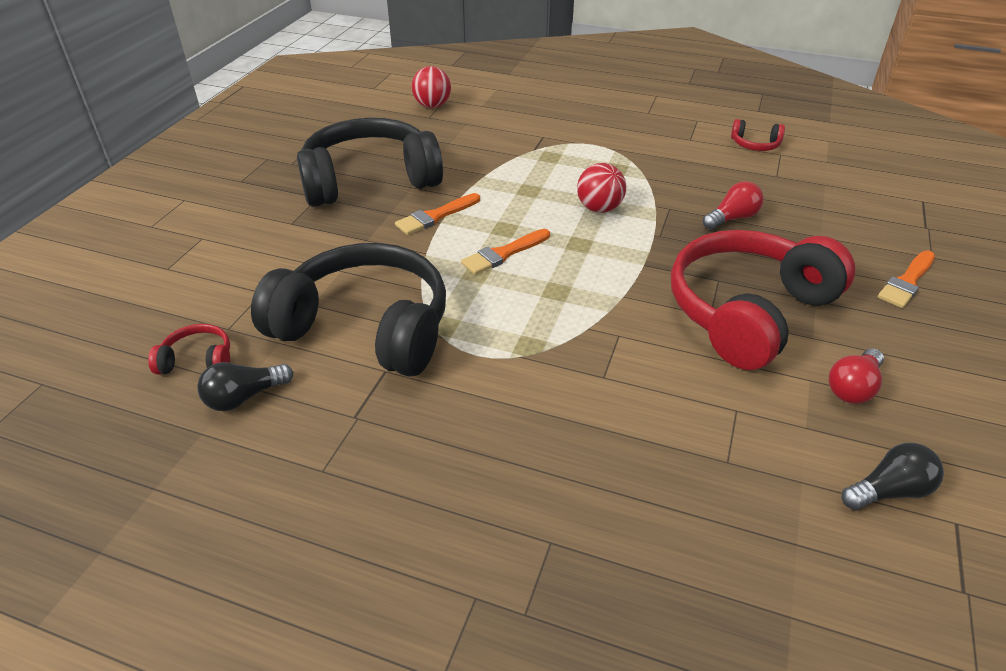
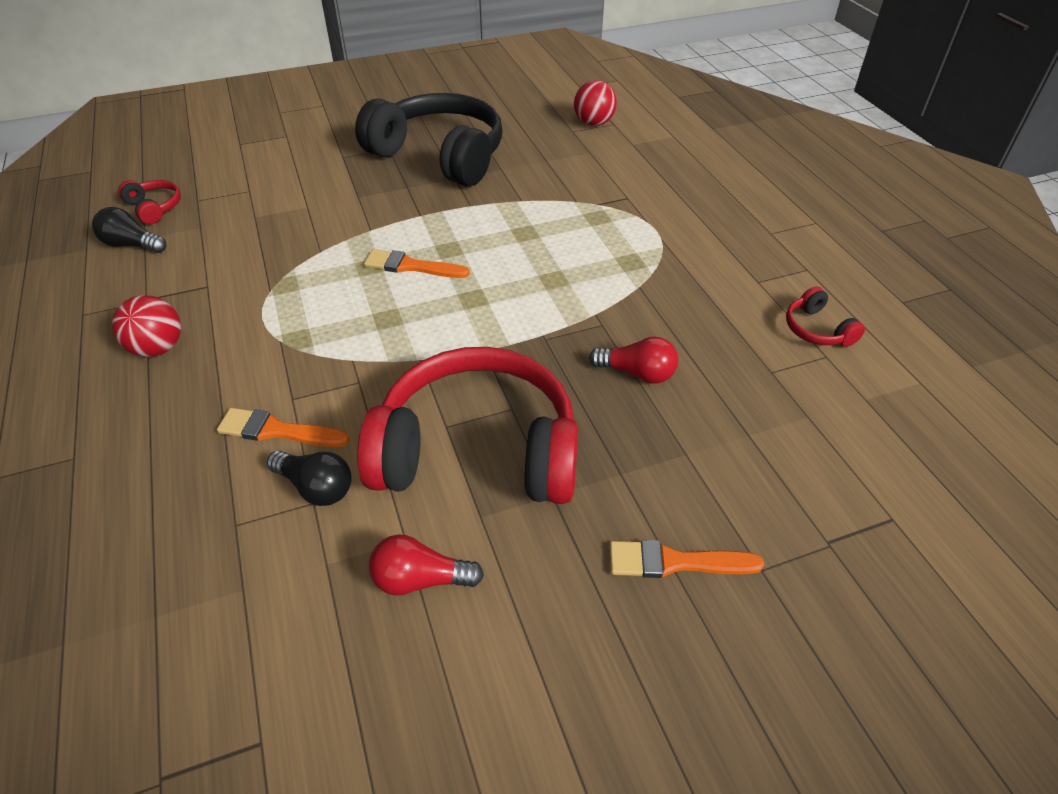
camera: 50 degrees right, 5 degrees up
(365, 328) = (248, 252): black headphones -> none
(435, 216) = (426, 209): orange brush -> orange brush (277, 431)
(599, 208) = (545, 283): red ball -> red ball (158, 348)
(888, 491) = (272, 665): black light bulb -> black light bulb (316, 487)

